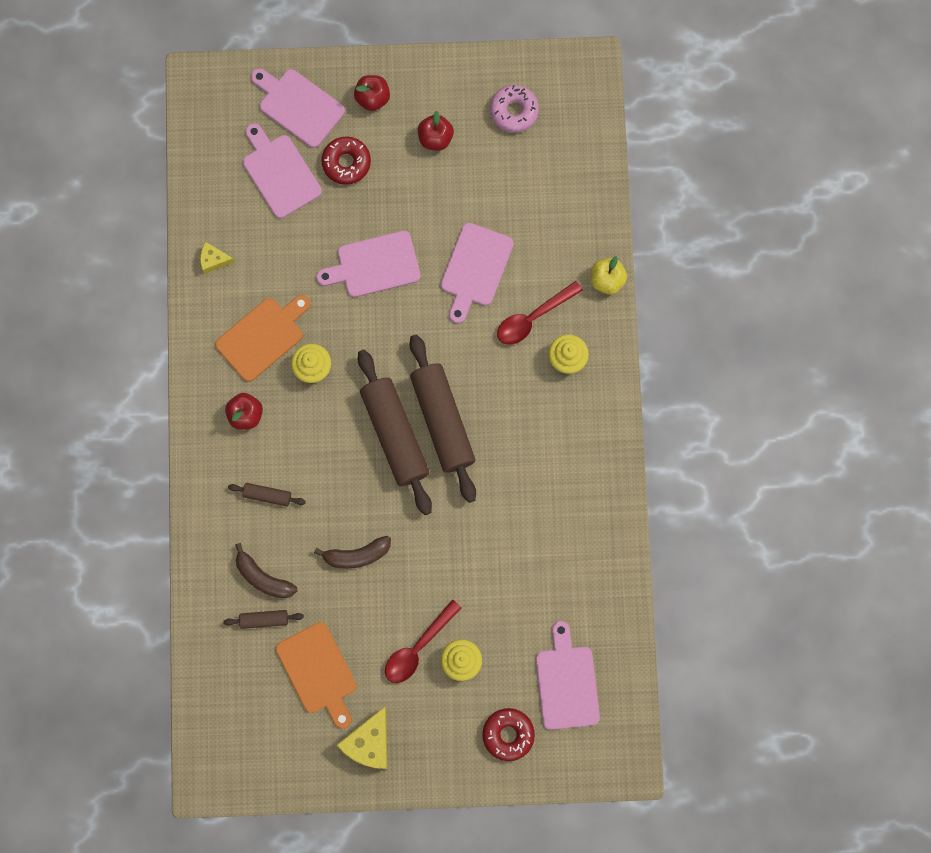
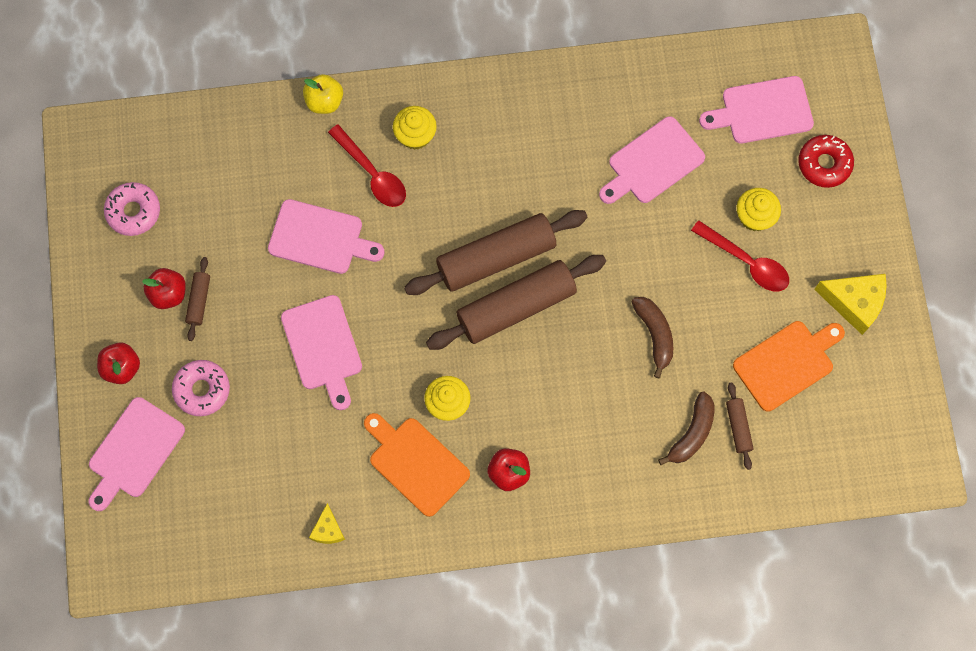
camera: 95 degrees left, 5 degrees down
(267, 495) = (599, 438): brown rolling pin -> brown rolling pin (199, 301)
(280, 173) = (218, 464): pink cutting board -> pink cutting board (653, 163)
(346, 163) = (202, 390): red donut -> pink donut

